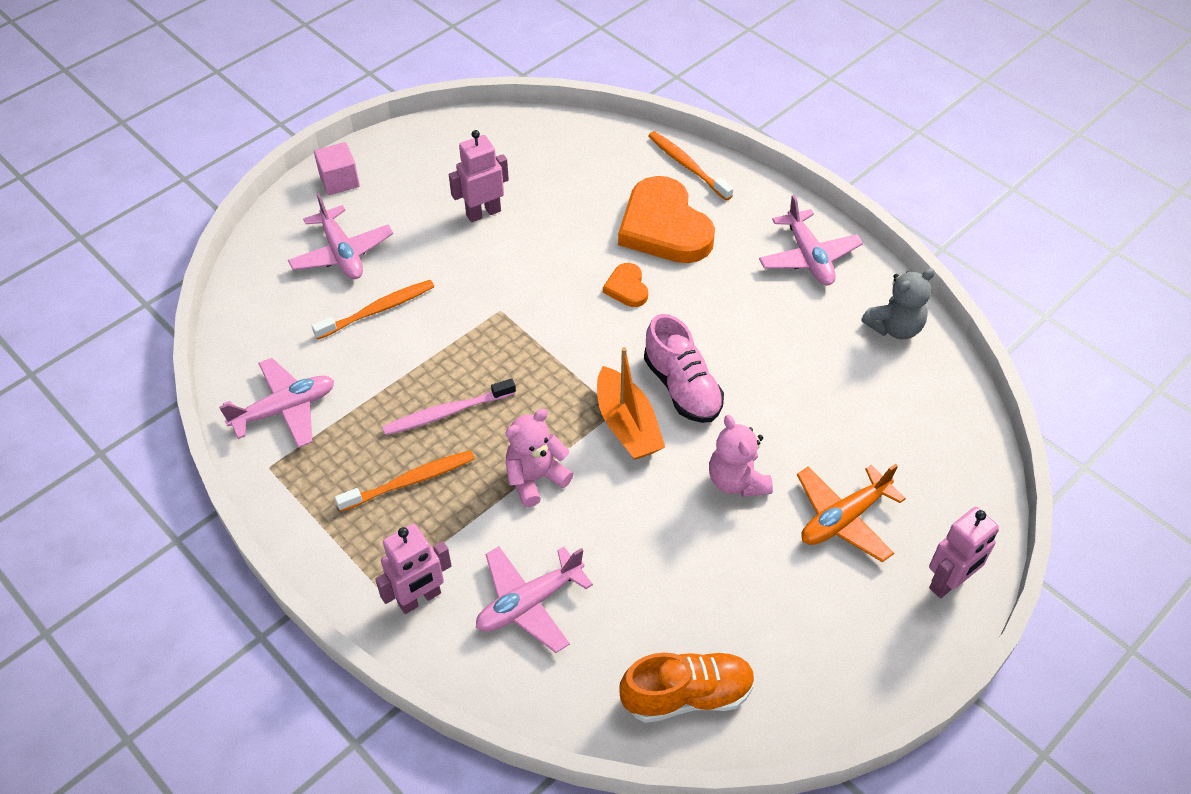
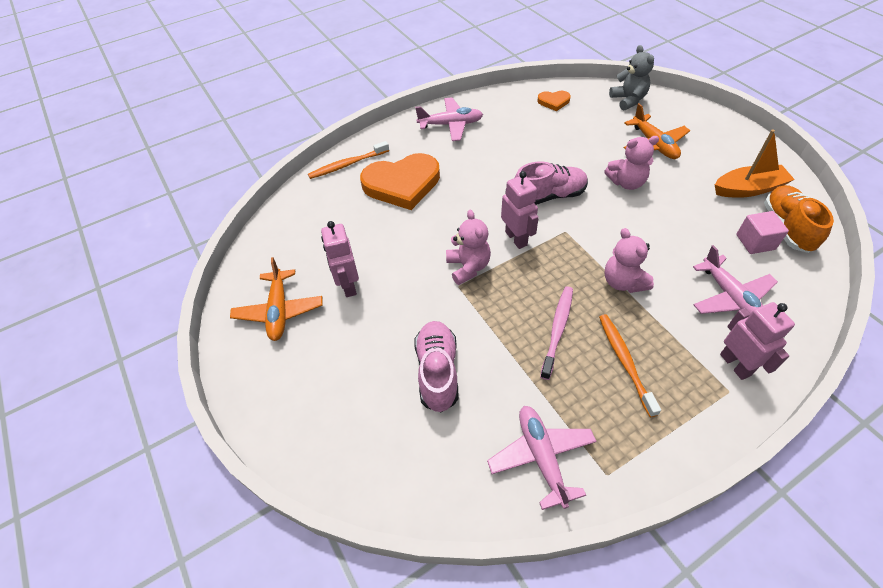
camera: 75 degrees left, 0 degrees up
(339, 181) = (263, 392): pink cube -> pink cube (755, 242)
(342, 253) = (359, 396): pink plane -> none
(377, 310) = (437, 372): orange toothbrush -> pink shoe
(439, 165) = (279, 311): none -> orange plane
(447, 412) = (557, 330): pink toothbrush -> pink toothbrush turned 150 degrees counterclockwise
(531, 315) = (468, 267): none -> pink teddy bear
(627, 288) = (454, 211): orange heart -> orange heart (553, 102)
(627, 425) = (578, 227): orange boat -> orange boat (748, 189)
(894, 327) = (515, 102): grey teddy bear -> grey teddy bear (628, 100)
(949, 582) = (694, 115): pink robot -> pink robot (516, 238)

